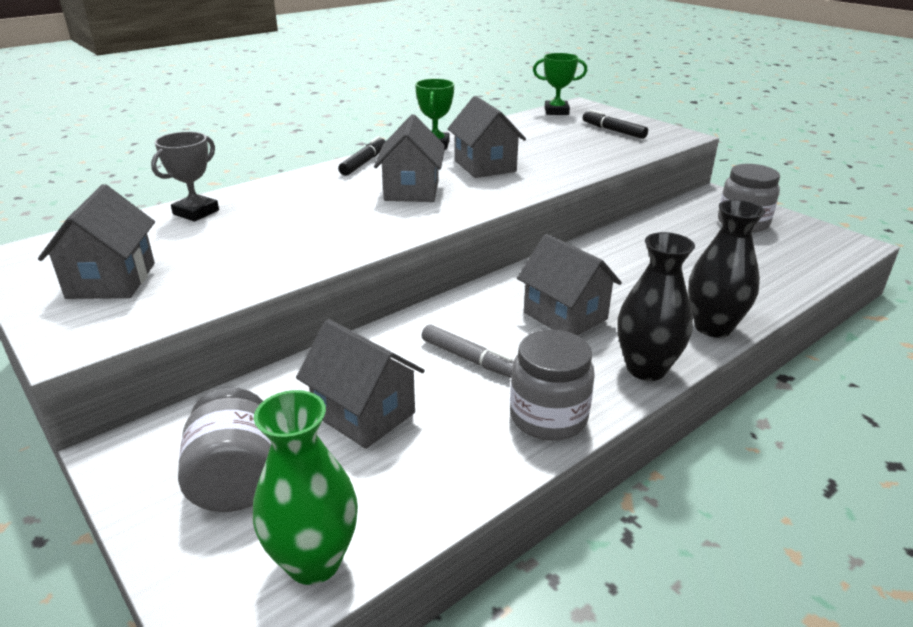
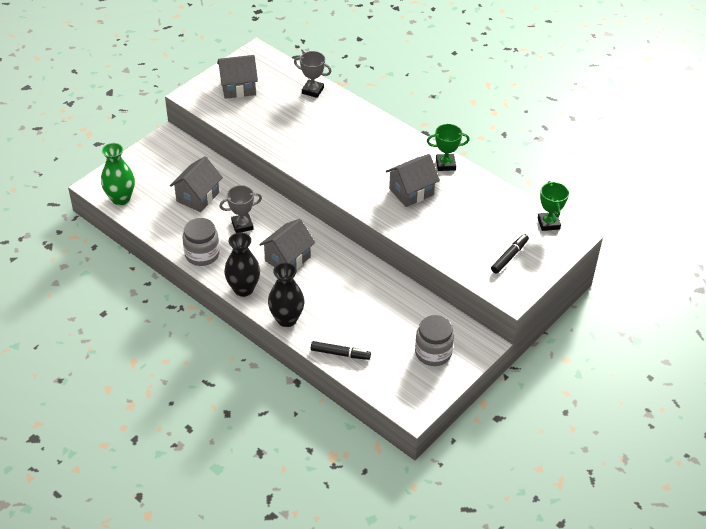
camera: 80 degrees right, 15 degrees up
(236, 480) = (156, 170): grey jar -> none
(364, 162) = (401, 137): black marker -> black marker (340, 354)
(411, 190) = (362, 164): grey house -> none
(469, 359) = (242, 225): grey marker -> grey trophy

